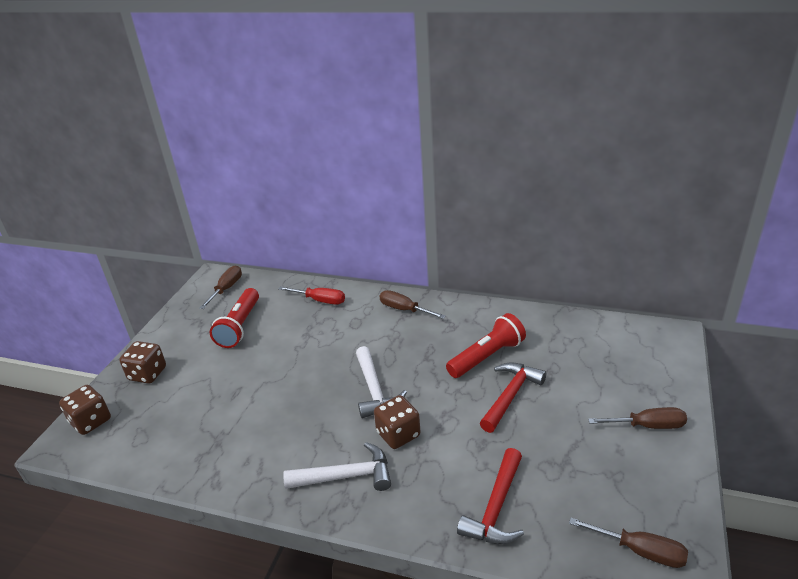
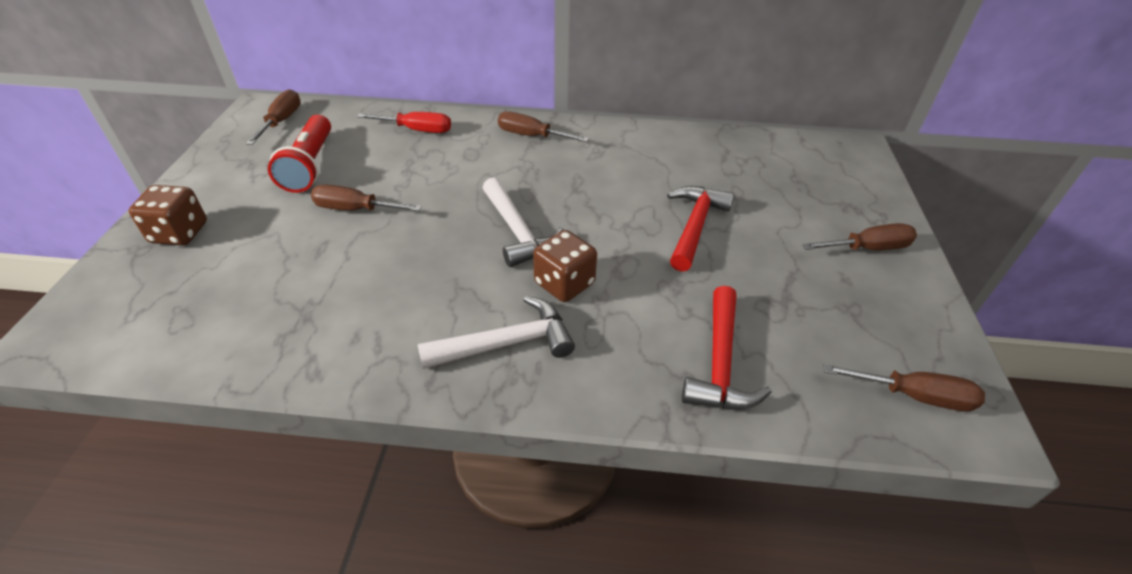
camera: 15 degrees left, 10 degrees up
(91, 421) = (95, 304): brown dice -> none
(264, 364) = (356, 209): none -> brown screwdriver
(487, 357) = (652, 184): red flashlight -> none

